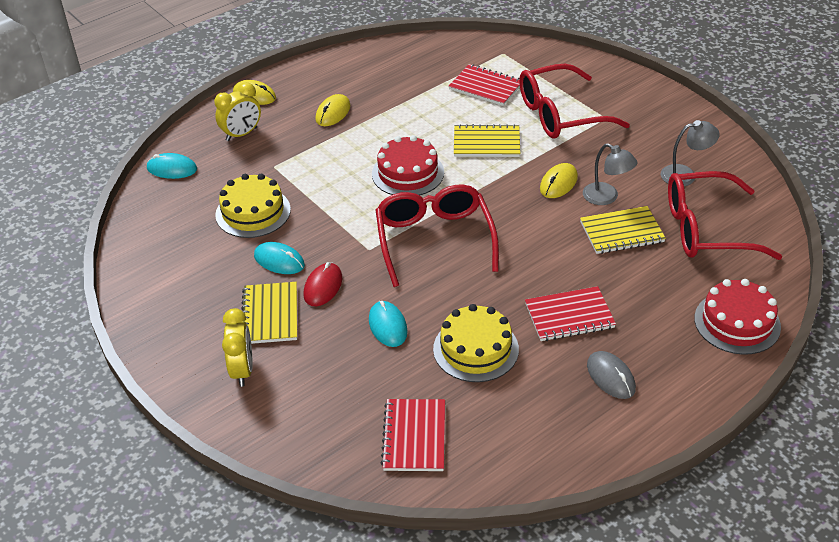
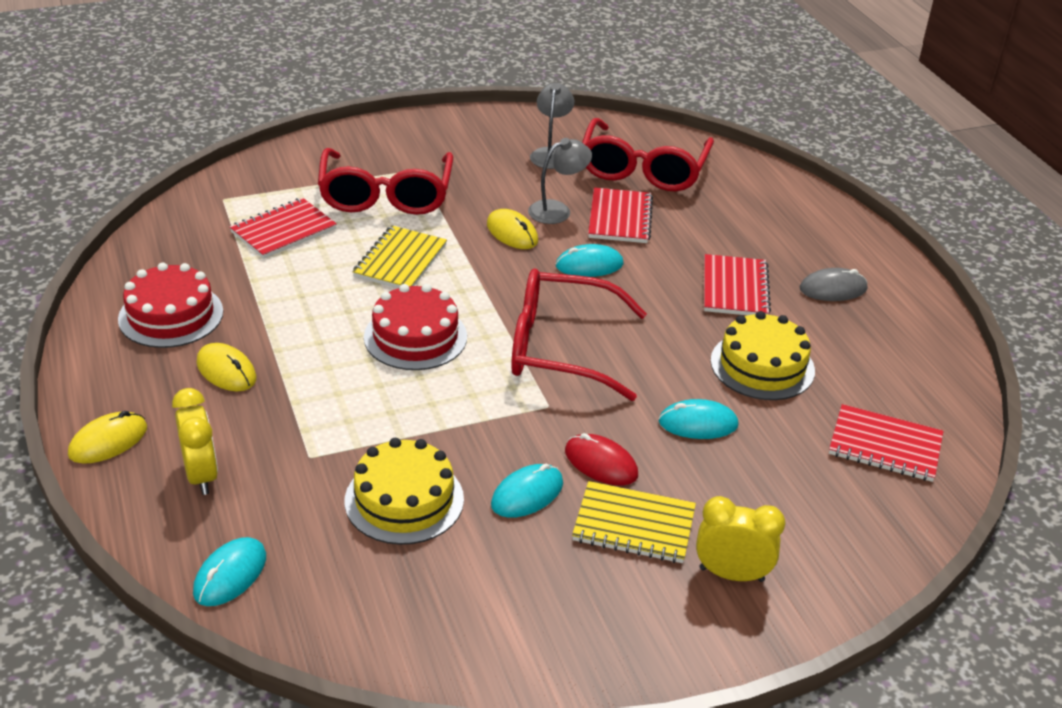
camera: 75 degrees left, 5 degrees down
(544, 230) = (589, 265): none -> turquoise mouse
(621, 232) = (620, 218): yellow notebook -> red notebook
(737, 322) = (783, 196): red cake -> red cake (171, 315)

